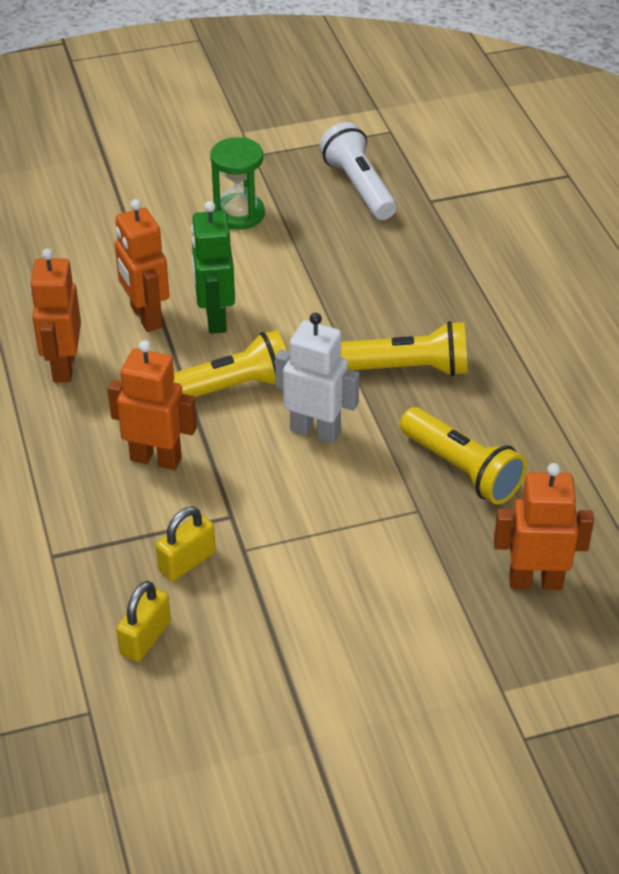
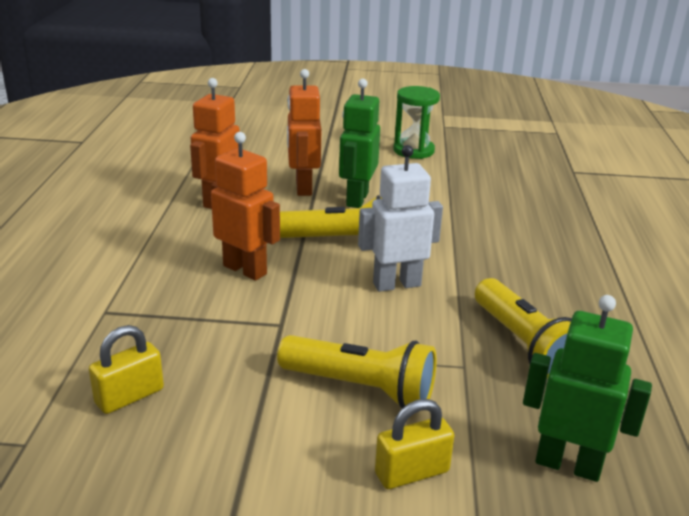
camera: 20 degrees right, 15 degrees down
(187, 562) = (215, 347): yellow padlock -> yellow padlock (412, 472)
(315, 431) = (396, 284): white robot -> white robot turned 60 degrees counterclockwise
(358, 187) = (516, 154): white flashlight -> none
(409, 368) = (506, 263): yellow flashlight -> yellow flashlight (361, 388)
(535, 581) = (568, 464): orange robot -> green robot

